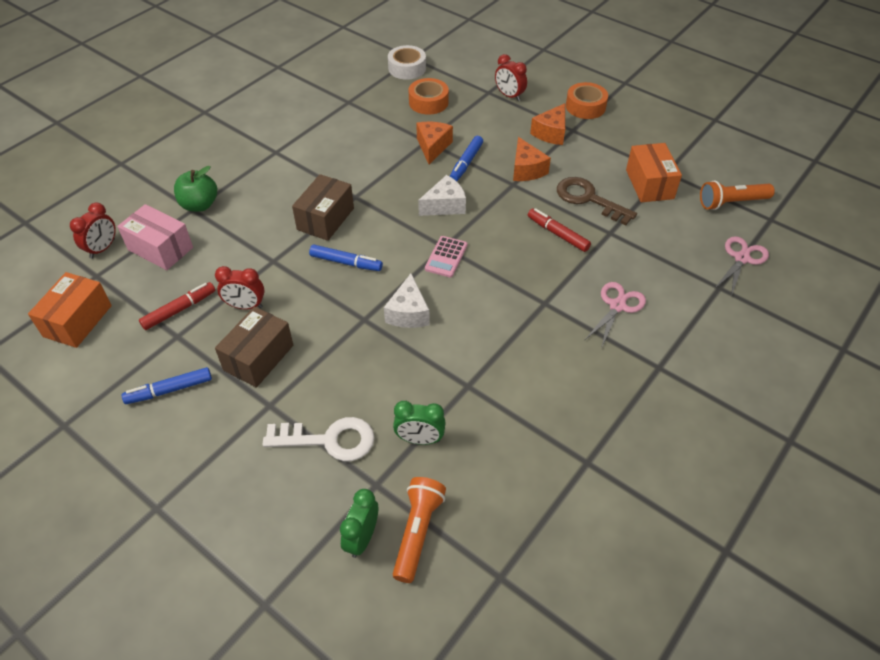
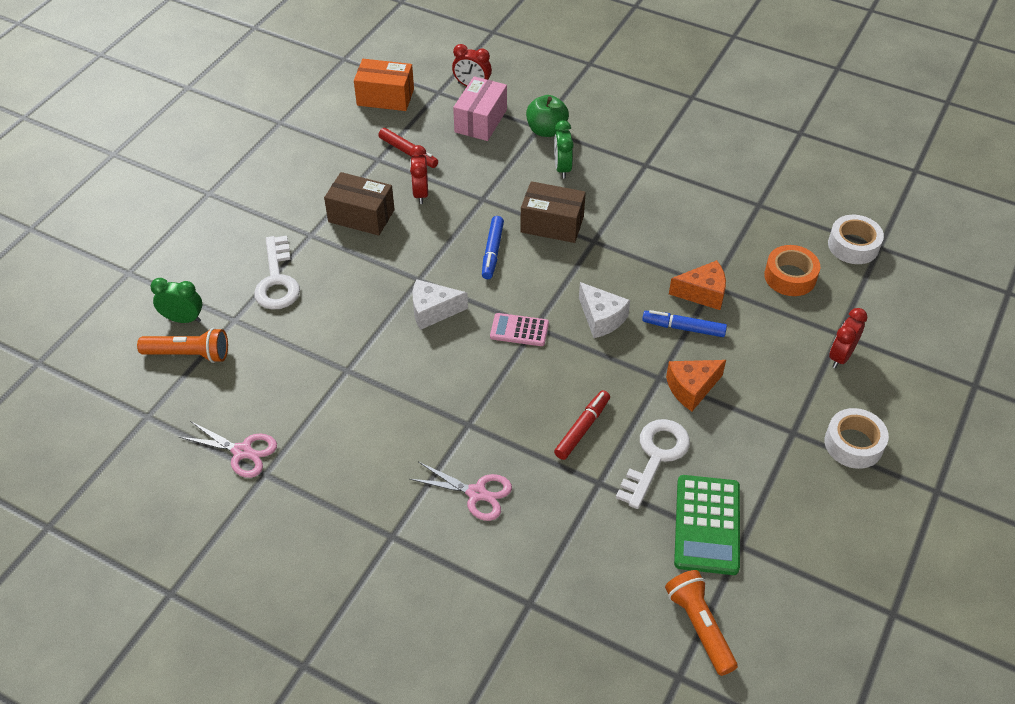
camera: 80 degrees right, 0 degrees up
(169, 390) = (319, 170): blue marker -> none
(420, 439) = (282, 342): green clock -> green clock (562, 168)
(551, 133) = (776, 408): orange cheese -> none
(585, 106) = (853, 444): orange tape -> white tape
(588, 199) = (655, 457): brown key -> white key
(649, 184) = (707, 525): orange box -> green calculator
(742, 258) = (588, 633): pink scissors -> pink scissors (242, 452)

